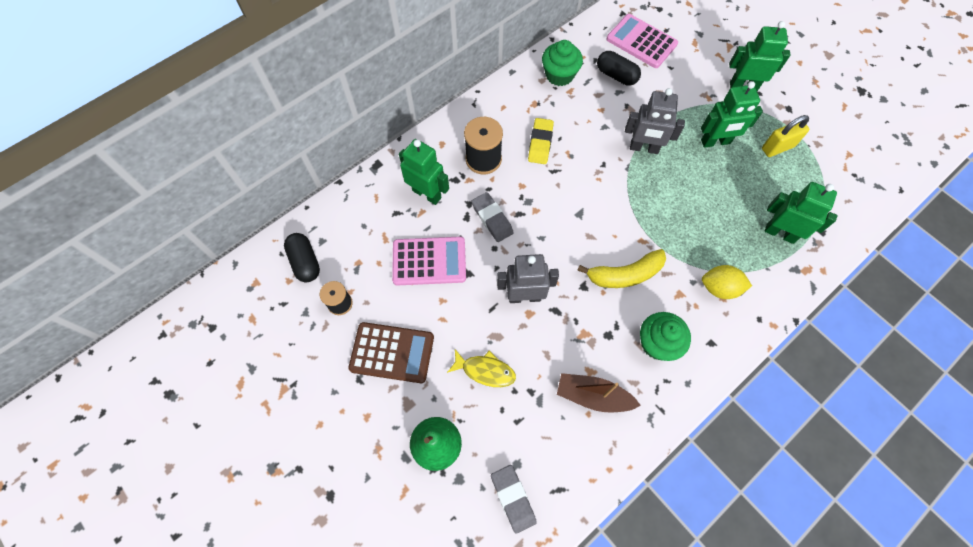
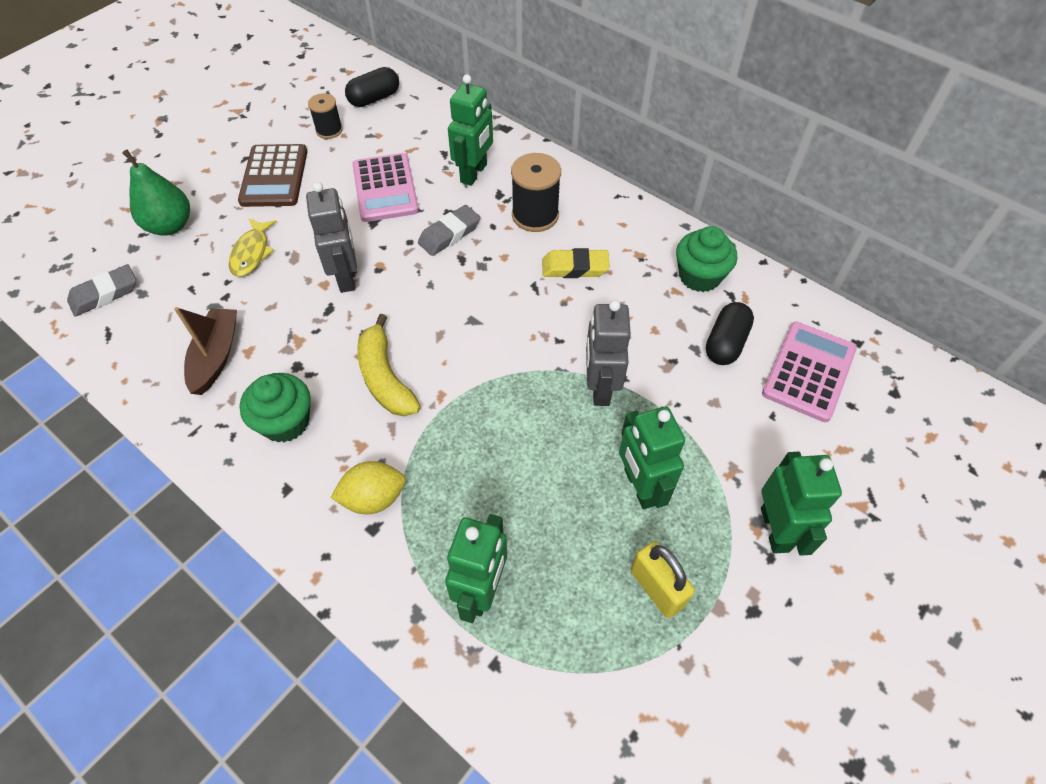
camera: 80 degrees right, 10 degrees down
(719, 288) = (373, 498): yellow lemon -> yellow lemon turned 75 degrees clockwise

